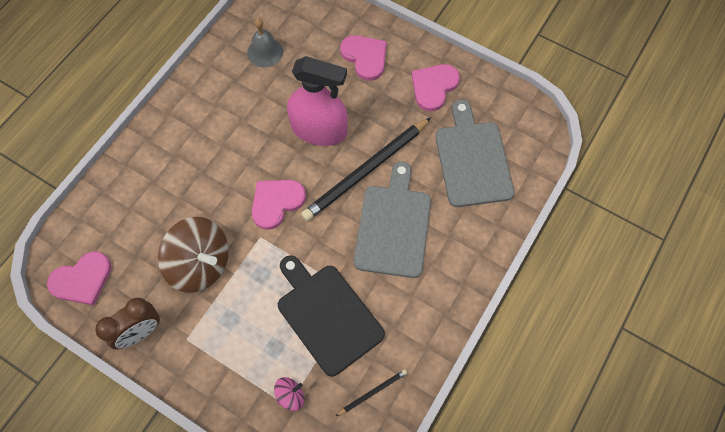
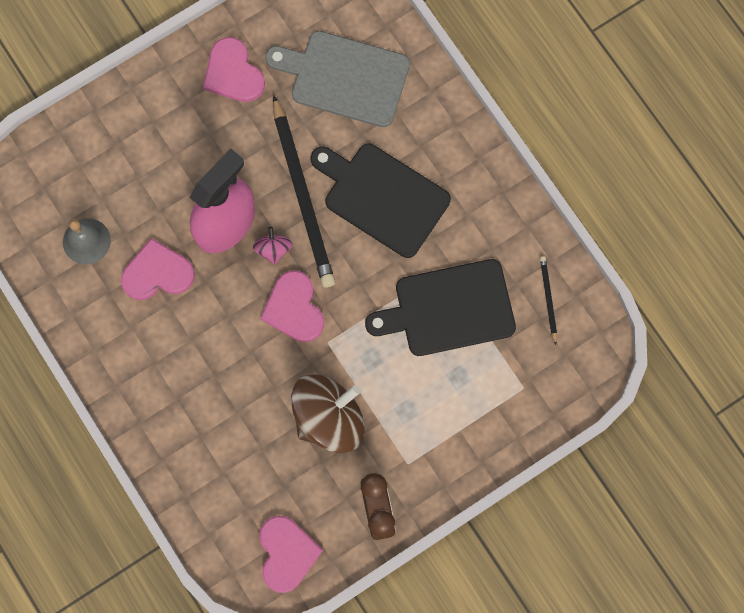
camera: 65 degrees left, 10 degrees up
(290, 396) = (515, 381): pink spinning top -> pink spinning top (273, 249)
(365, 57) = (154, 130): pink heart -> pink heart (157, 273)
(393, 226) = (382, 197): grey cutting board -> black cutting board

